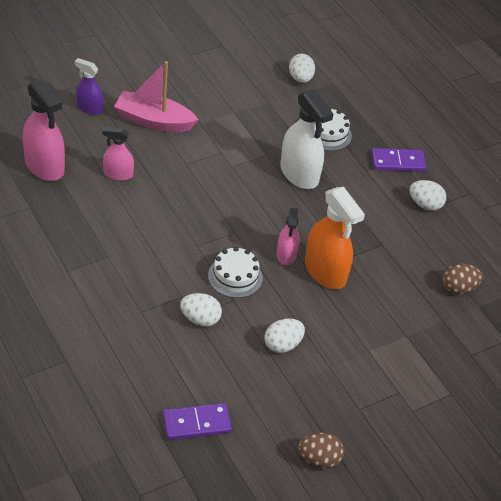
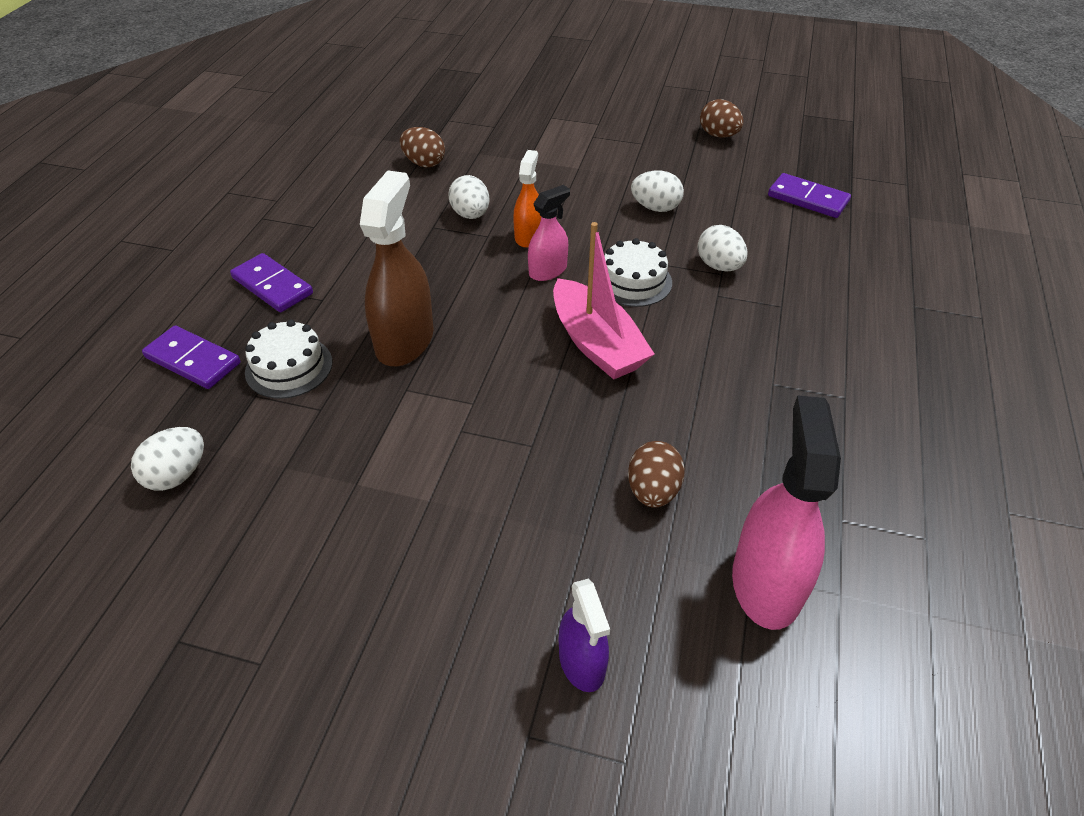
camera: 130 degrees left, 0 degrees up
(118, 174) = (653, 491): pink spray bottle -> brown egg
(153, 121) = (497, 552): pink boat -> pink boat (596, 344)
(299, 174) = (405, 340): white spray bottle -> brown spray bottle
(325, 272) = (528, 236): orange spray bottle -> orange spray bottle, size x0.57
(368, 114) = (193, 360): none -> purple domino
(425, 205) = (326, 233): white egg -> white egg (470, 215)

